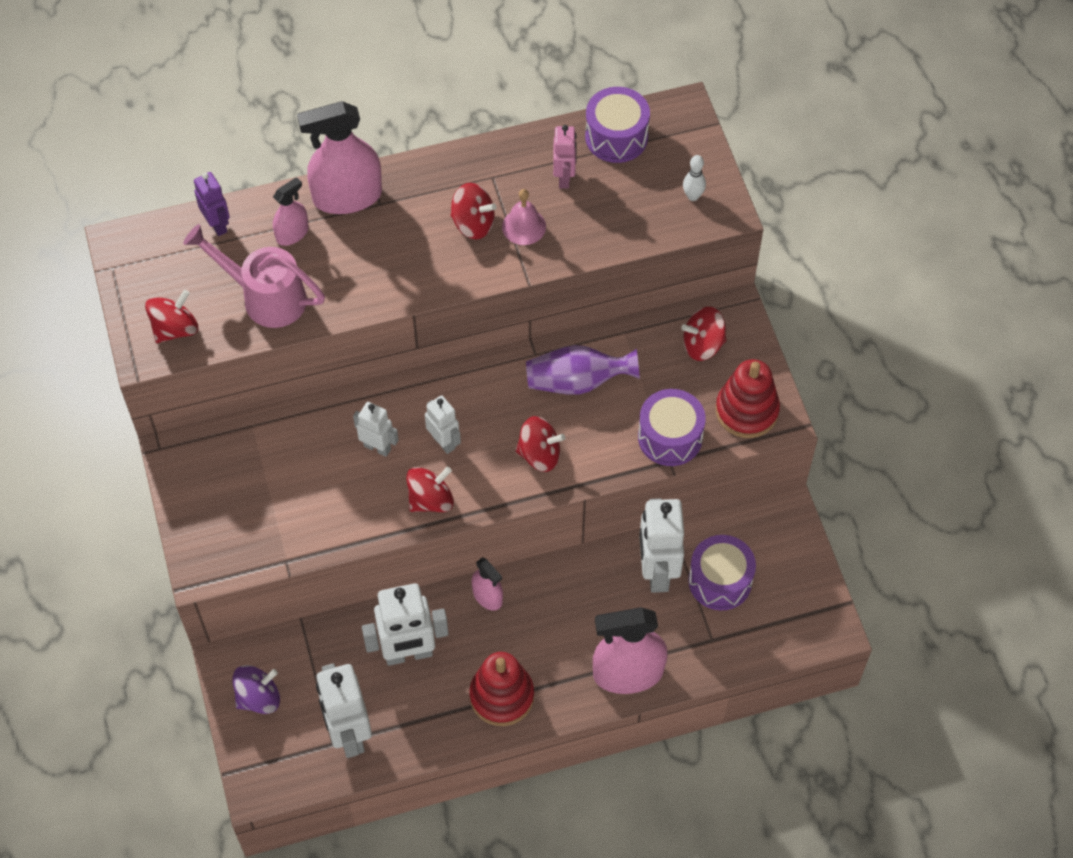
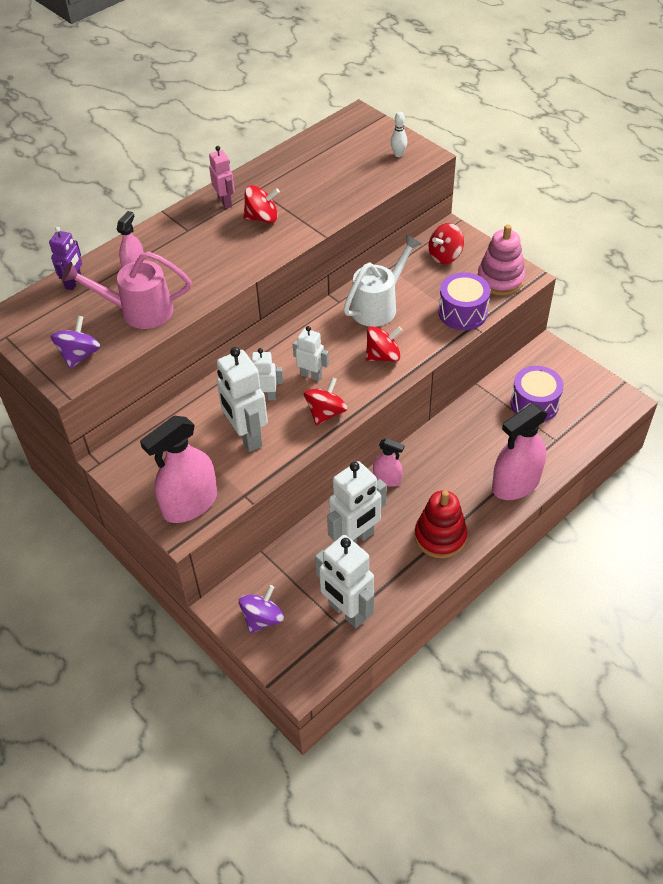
camera: 25 degrees left, 10 degrees down
(175, 328) = (79, 355): red spinning top -> purple spinning top
(217, 225) = (74, 283): purple robot -> purple robot turned 75 degrees clockwise
(347, 197) = (161, 234): pink spray bottle -> pink spray bottle (190, 504)
(524, 226) = (298, 207): pink bell -> none
(564, 178) = (306, 173): pink robot -> pink robot (225, 201)
(577, 381) = (378, 306): purple vase -> white watering can
(616, 137) = (325, 142): purple drum -> none
(657, 572) = (490, 416): white robot -> white robot (246, 437)
(746, 411) = (500, 279): red stacking toy -> pink stacking toy

